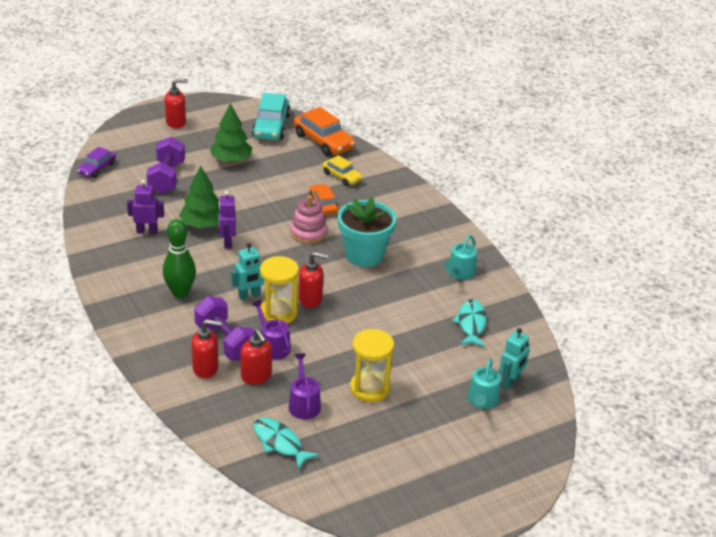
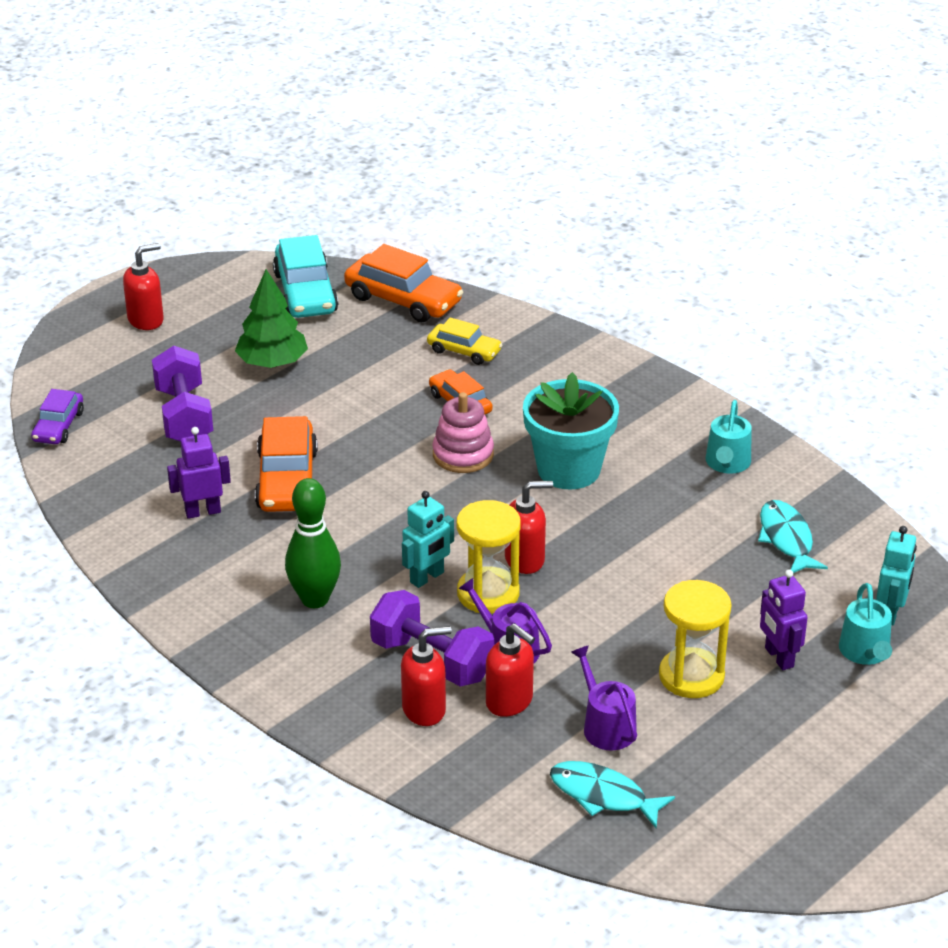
camera: 15 degrees left, 0 degrees up
(202, 224) = (287, 480): green tree -> orange car
(227, 242) = (343, 500): purple robot -> purple robot (778, 657)

